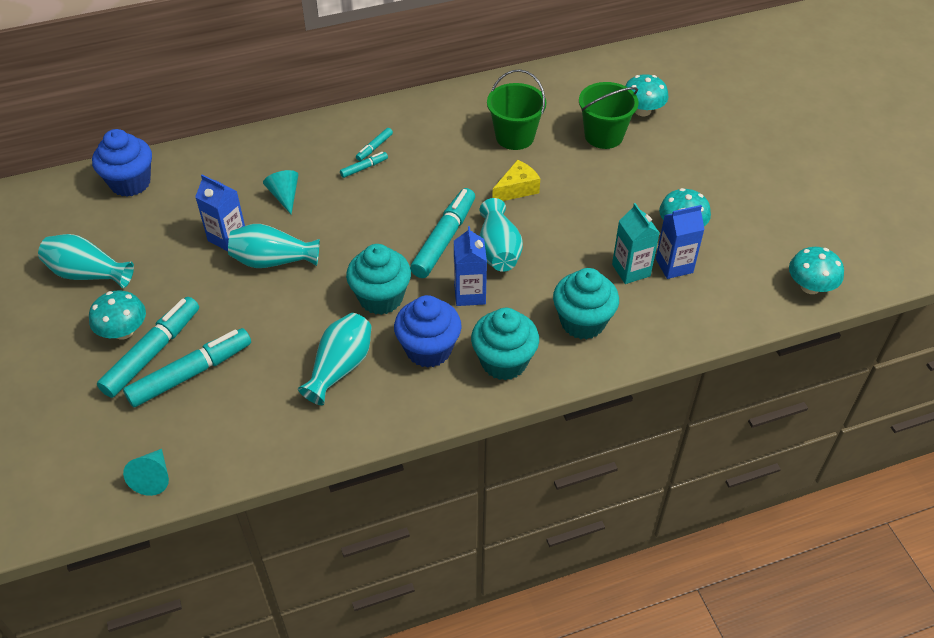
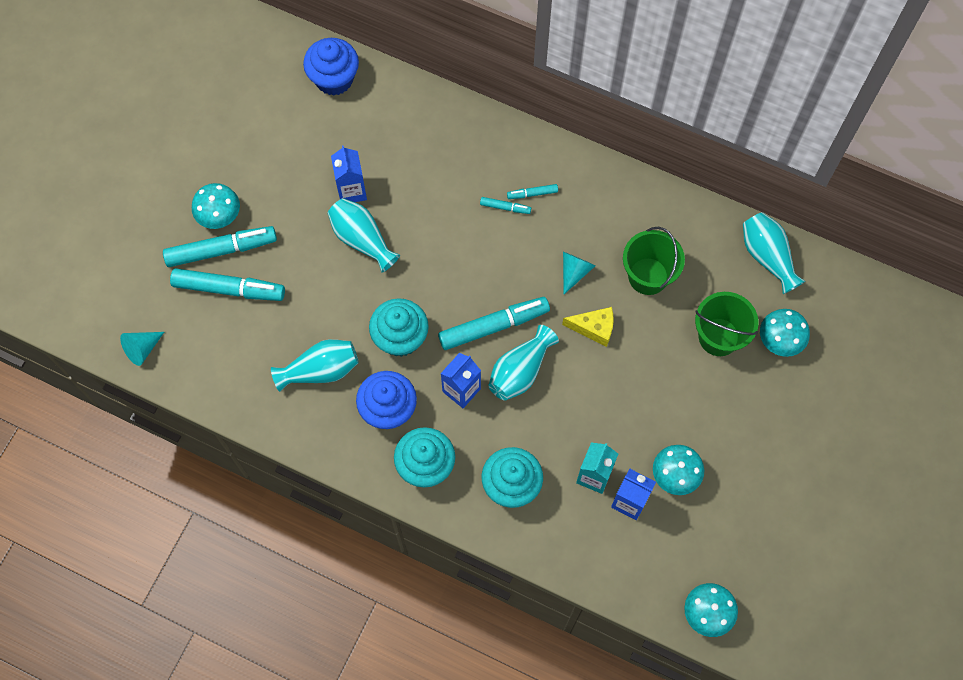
camera: 45 degrees right, 20 degrees up
(88, 274) = (238, 143): turquoise vase -> turquoise vase (767, 257)
(284, 196) = (424, 185): turquoise cone -> turquoise cone (574, 271)

